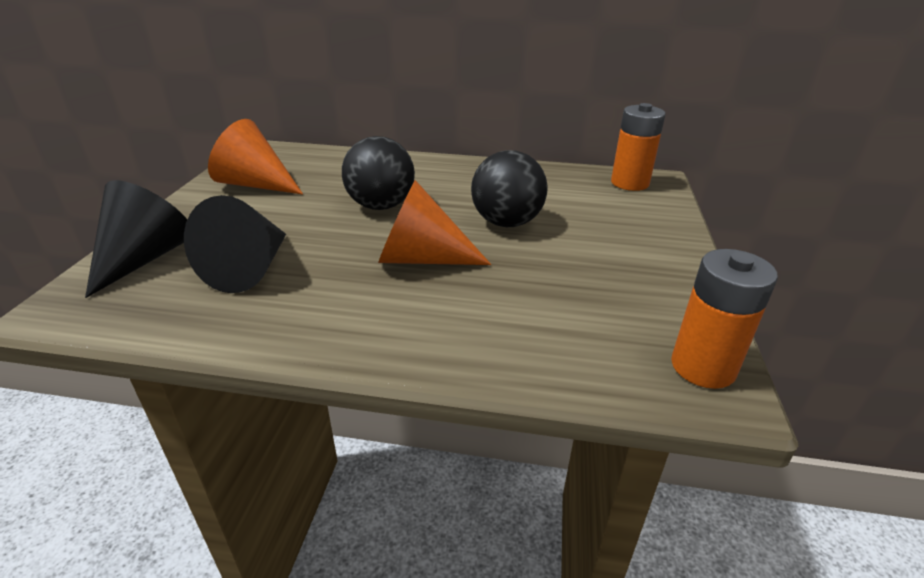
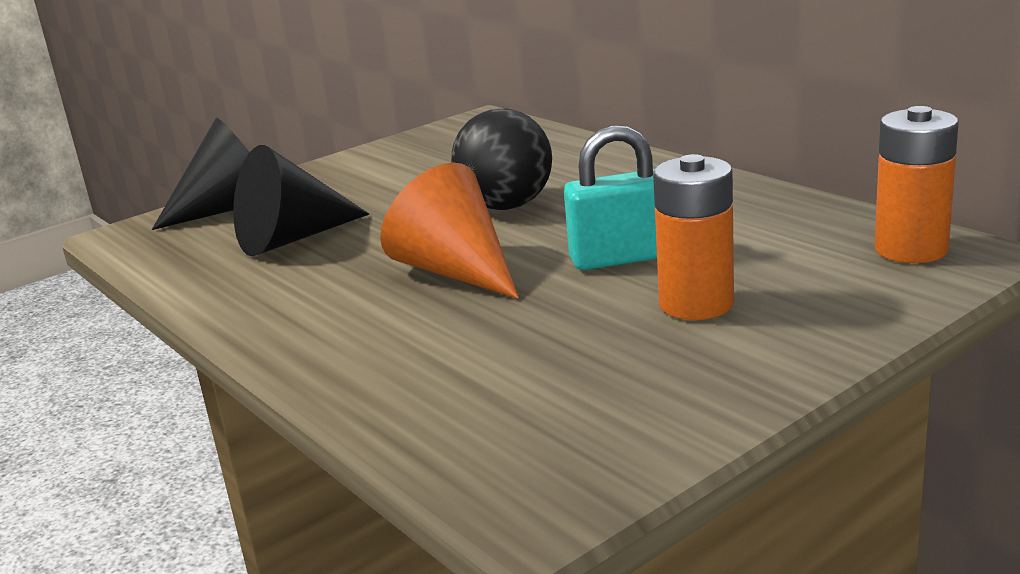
camera: 45 degrees right, 10 degrees down
(255, 184) = (418, 157): orange cone -> none
(506, 222) = (621, 258): black ball -> turquoise padlock
(703, 367) = (564, 478): orange battery -> orange battery (696, 304)

